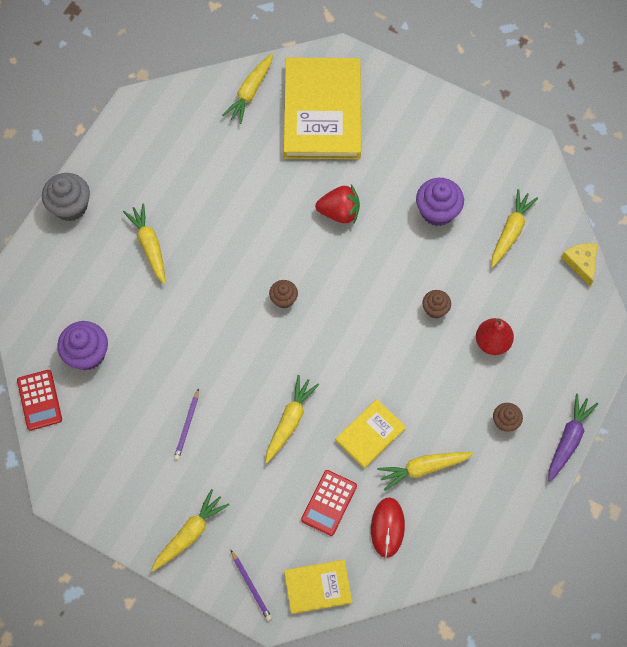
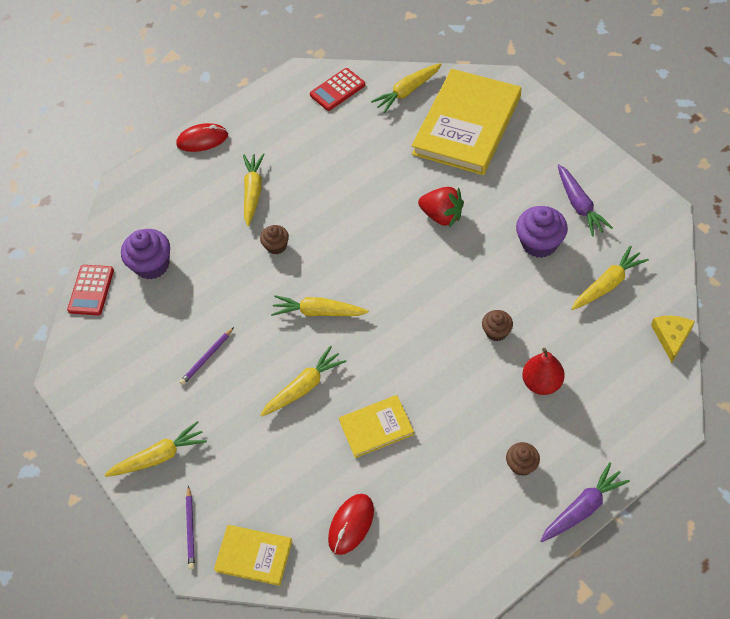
camera: 30 degrees right, 10 degrees down
(70, 206) = (202, 139): grey cupcake -> red mouse
(283, 299) = (352, 275): brown cupcake -> brown cupcake (276, 246)
(329, 503) = (304, 478): red calculator -> red calculator (337, 90)
(423, 468) = (414, 480): yellow carrot -> yellow carrot (318, 312)
(457, 162) = (579, 205): none -> purple carrot

